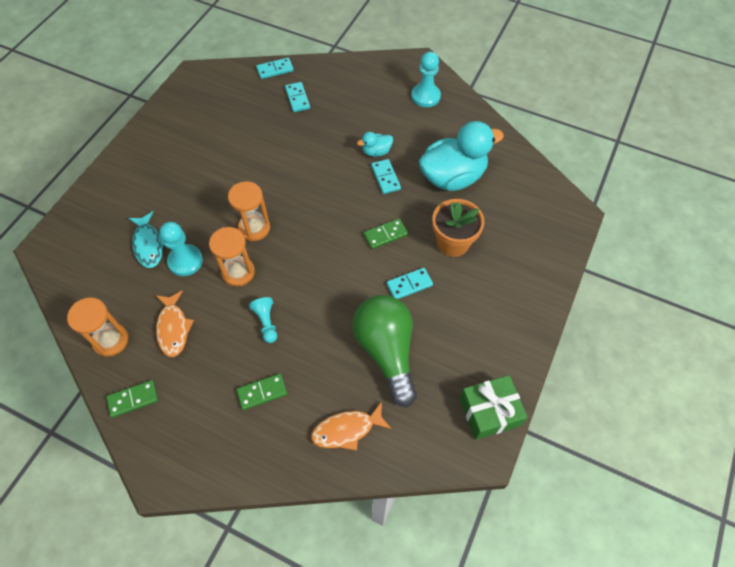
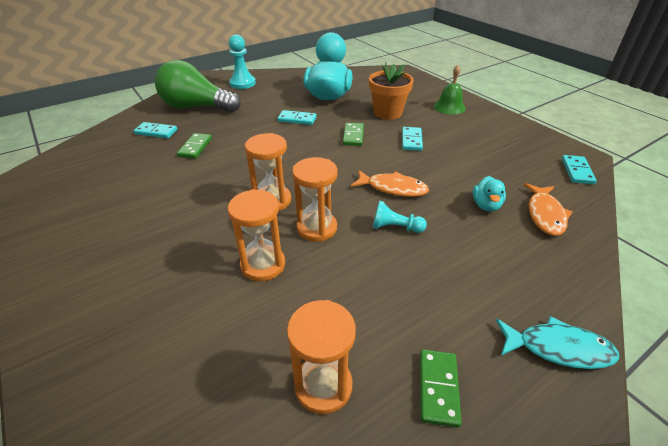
camera: 60 degrees left, 20 degrees down
(149, 245) = (205, 291): turquoise fish -> turquoise fish (558, 348)
(173, 328) = (351, 306): orange fish -> orange fish (393, 188)
(185, 261) = (263, 265): turquoise pawn -> orange hourglass
(262, 392) = (481, 257): green domino -> green domino (195, 147)
(275, 69) = (104, 133): turquoise domino -> turquoise domino (577, 171)
(376, 152) = (266, 115): turquoise duck -> turquoise duck (486, 205)
(386, 351) = (470, 169): green light bulb -> green light bulb (196, 107)
(489, 412) = (548, 143): green gift -> none
(510, 293) = (449, 107): none -> green bell

